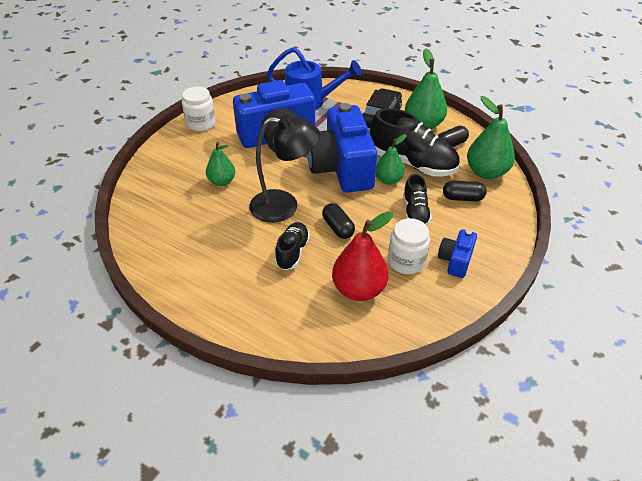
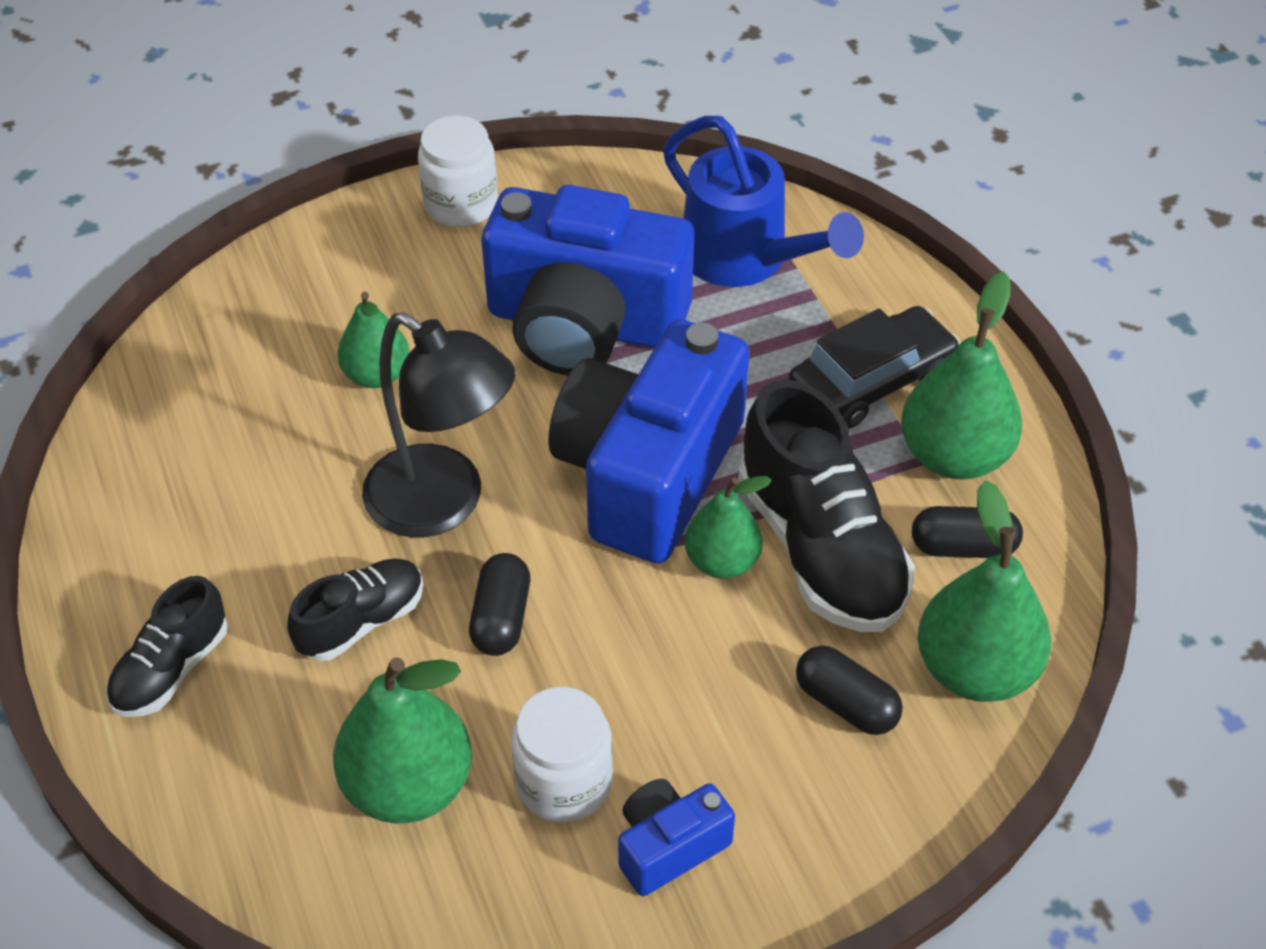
camera: 35 degrees right, 5 degrees up
(359, 289) = (409, 785): red pear -> green pear
(415, 212) = (700, 677): black shoe -> black shoe (171, 669)

